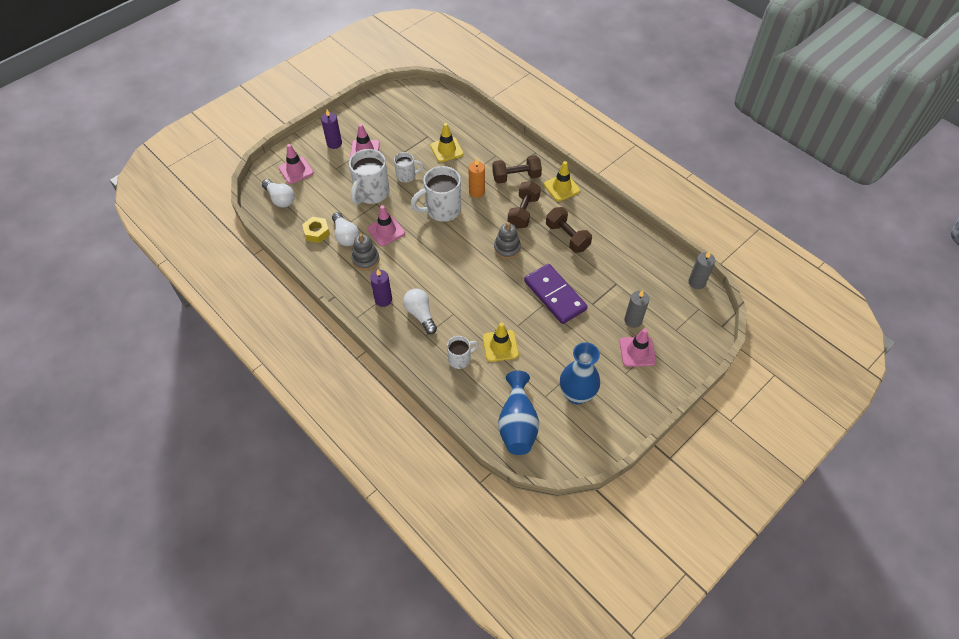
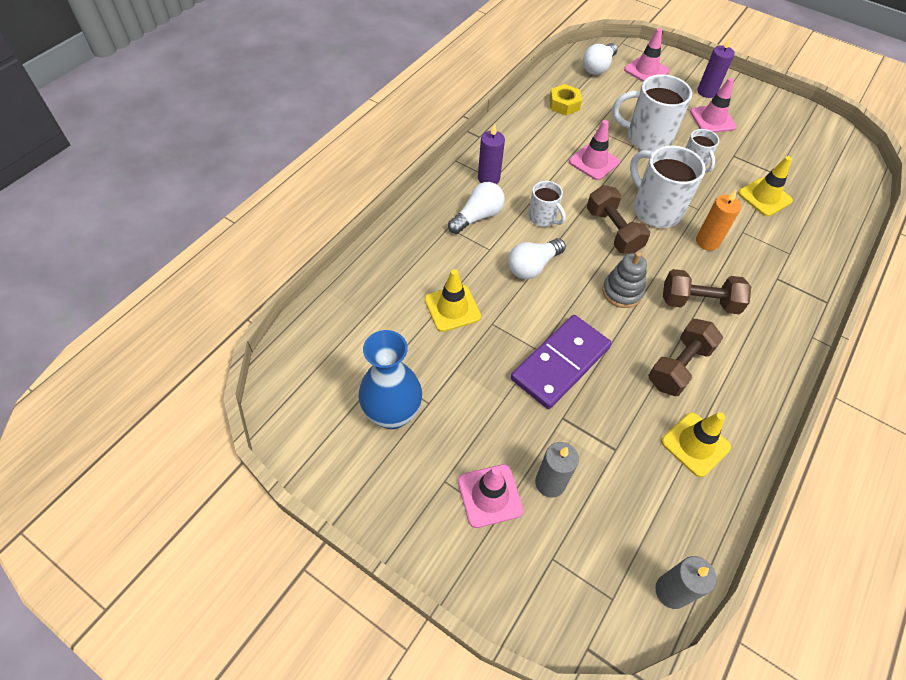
camera: 75 degrees right, 0 degrees up
(345, 236) = (570, 128): white light bulb -> white light bulb (532, 266)
(365, 259) = (542, 152): grey stacking toy -> none
(460, 359) = (421, 267): white mug -> white mug (543, 218)
(516, 177) = (762, 284): brown dumbbell -> brown dumbbell (613, 231)
(517, 424) = (333, 345): blue vase -> none
(561, 187) = (775, 346): yellow traffic cone -> yellow traffic cone (695, 444)

